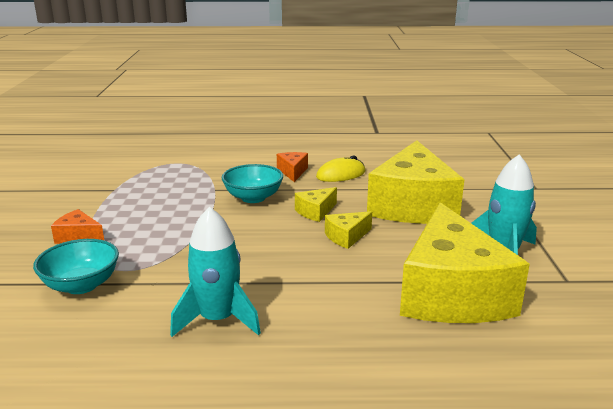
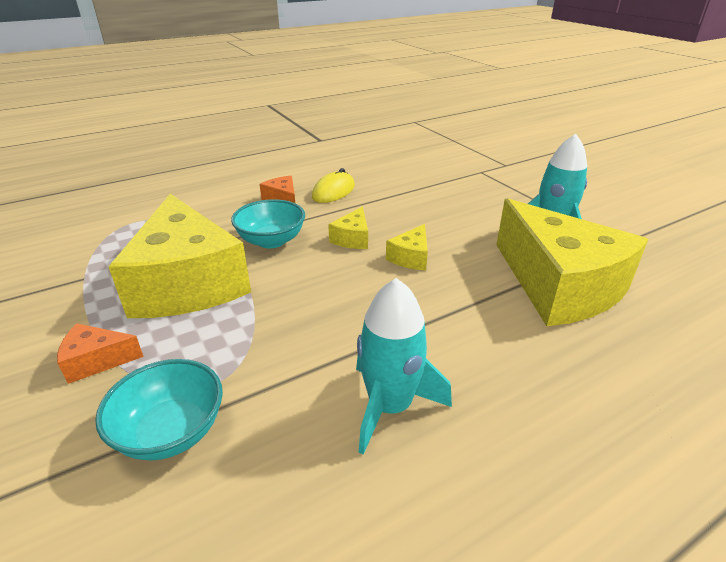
camera: 30 degrees left, 10 degrees up
(413, 205) = (432, 207): yellow cheese -> yellow cheese (188, 282)

